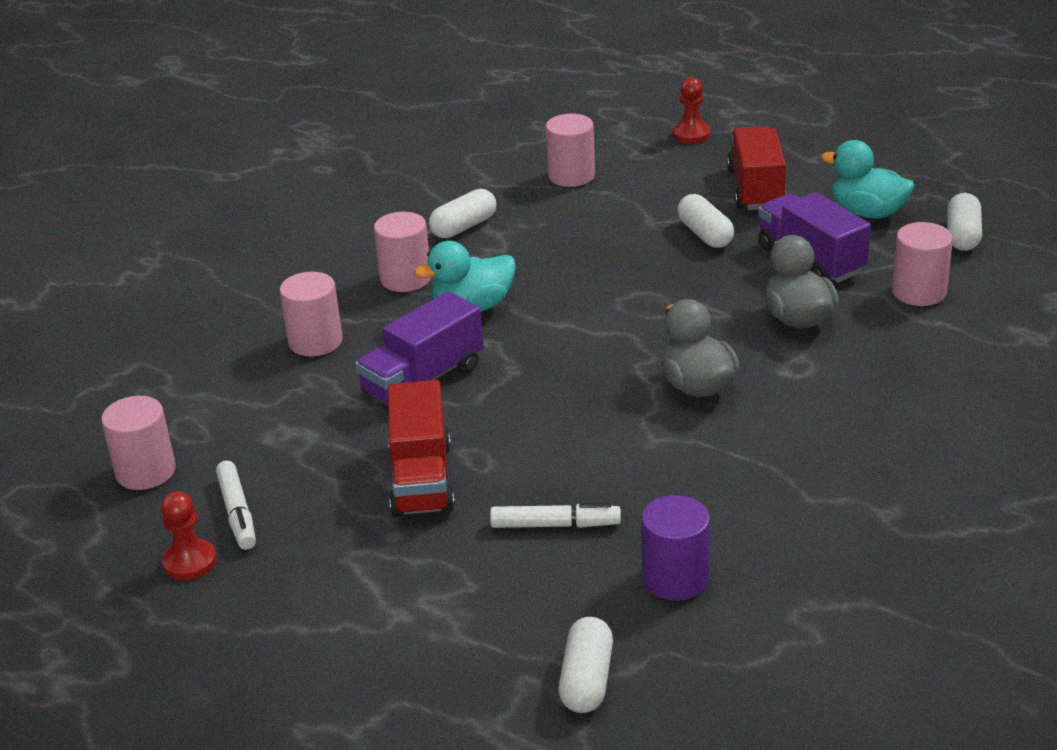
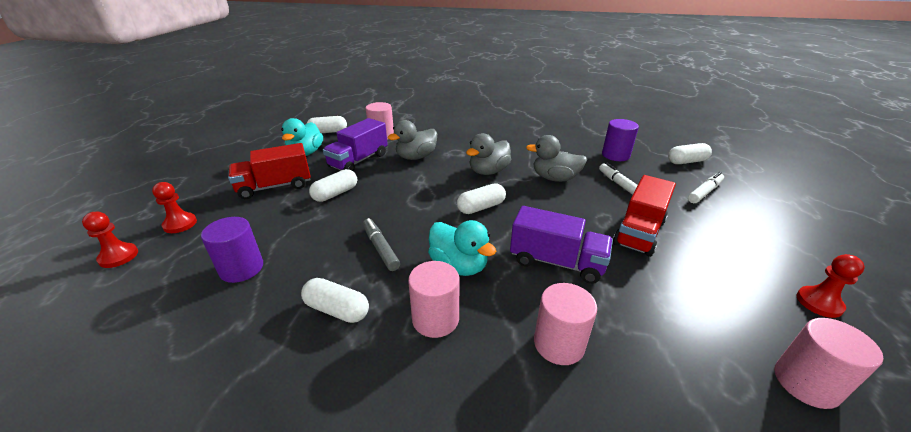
camera: 115 degrees left, 0 degrees up
(237, 513) = (759, 300): white marker -> white marker (704, 192)
(422, 479) = (639, 232): red truck -> red truck turned 150 degrees clockwise
(546, 259) = (381, 248): none -> grey marker
(571, 176) = (242, 268): pink cylinder -> purple cylinder
(587, 351) = (481, 207): none -> white capsule
(628, 454) = (554, 178): none -> grey duck
(644, 111) = (118, 256): none -> red pawn

